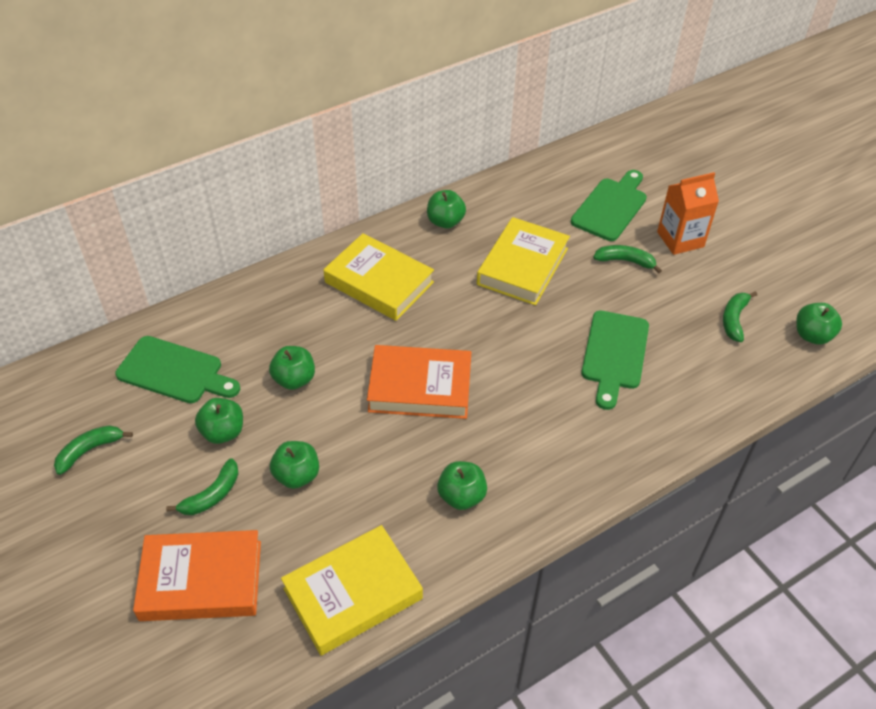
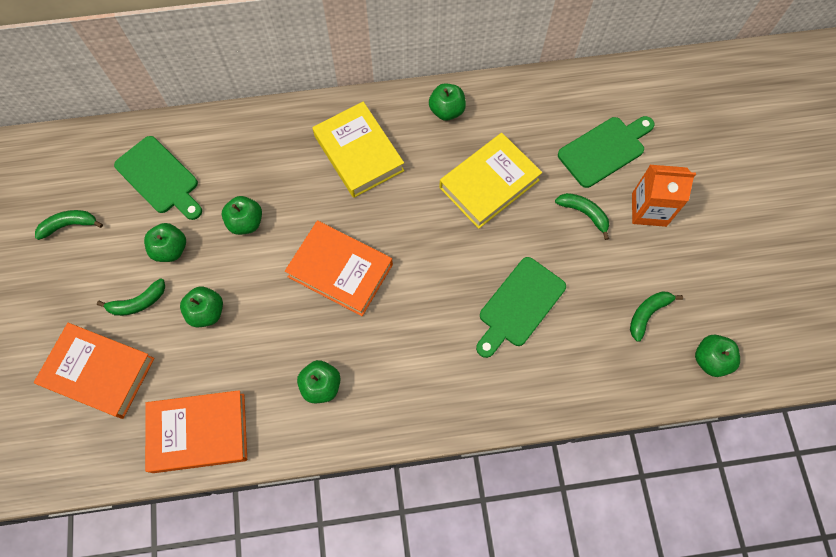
camera: 25 degrees right, 20 degrees up
(352, 593) = (199, 432): yellow book -> orange book

